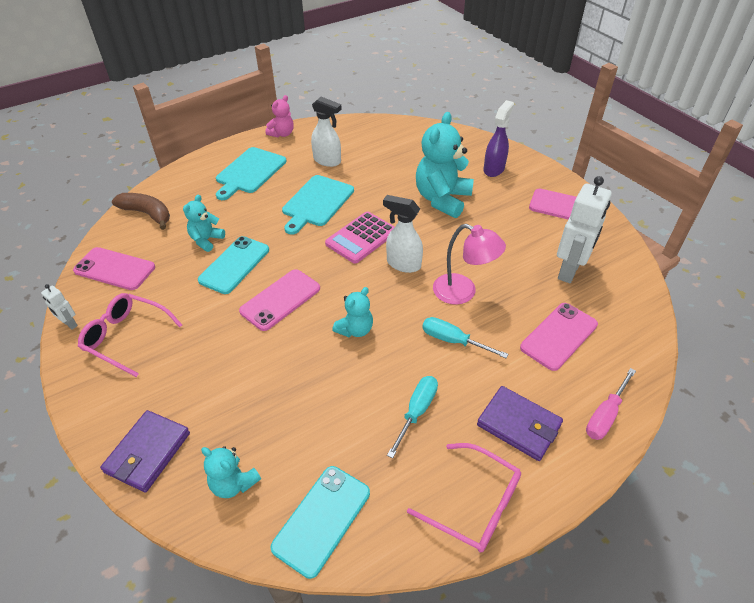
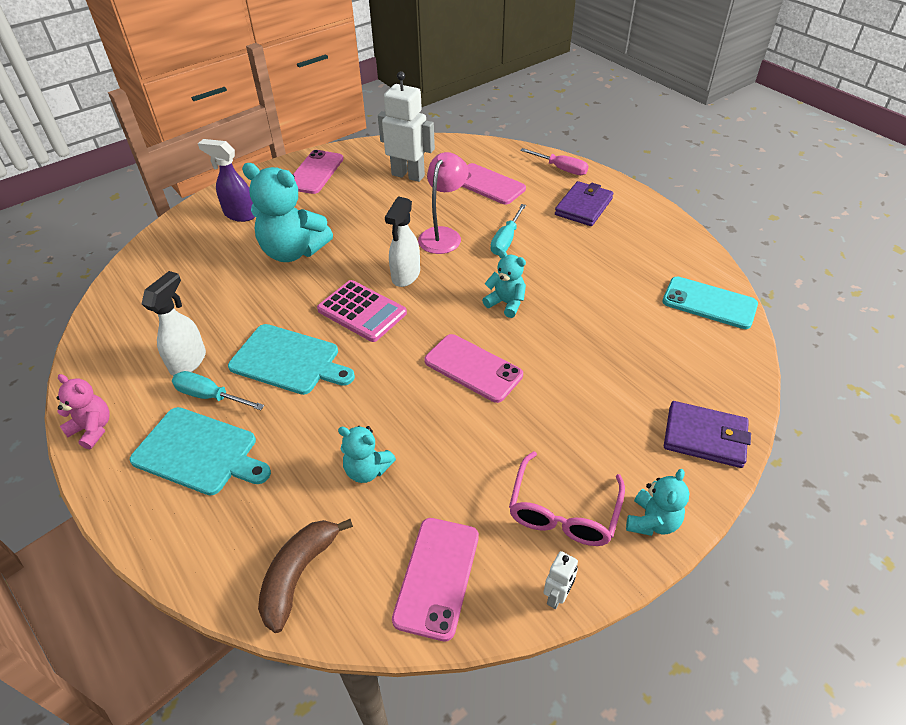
camera: 95 degrees left, 0 degrees up
(233, 483) = (705, 363): turquoise teddy bear -> turquoise teddy bear (652, 521)
(234, 265) = (417, 425): turquoise phone -> none
(416, 412) = (590, 258): turquoise screwdriver -> turquoise screwdriver (210, 396)
(474, 504) = (659, 227): pink glasses -> none

